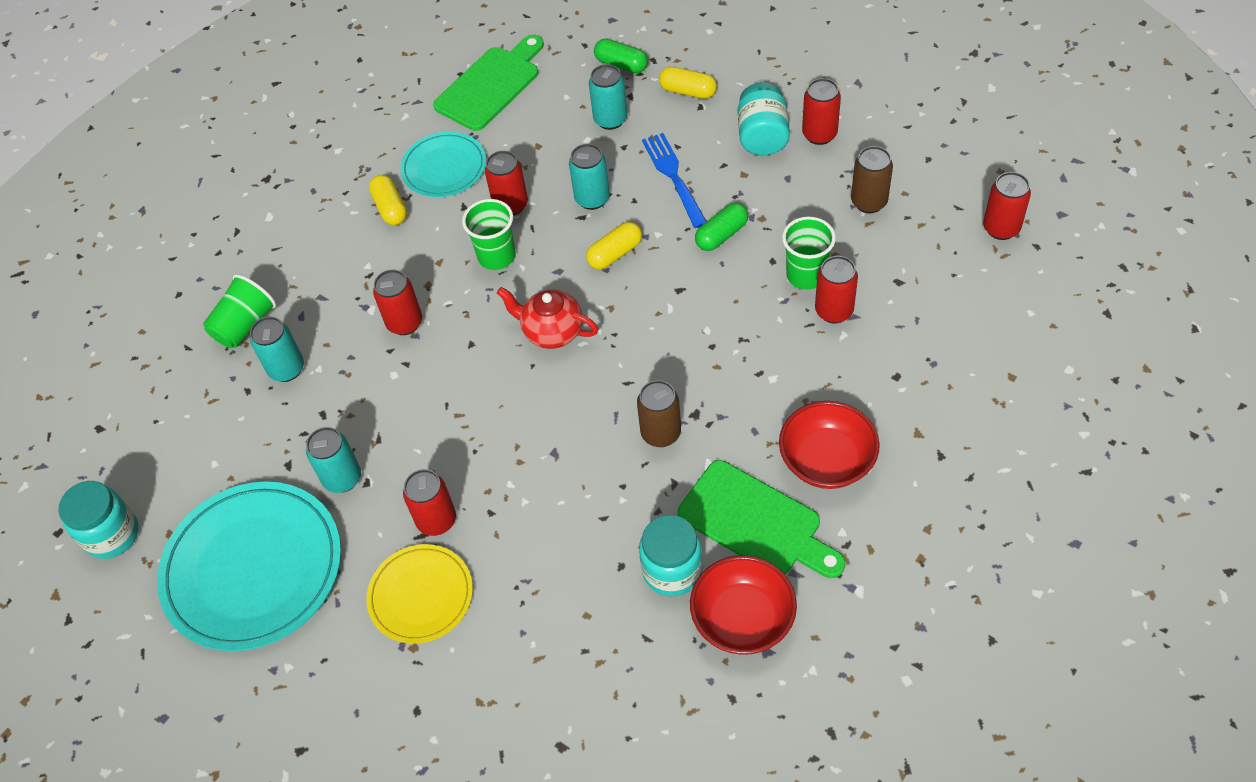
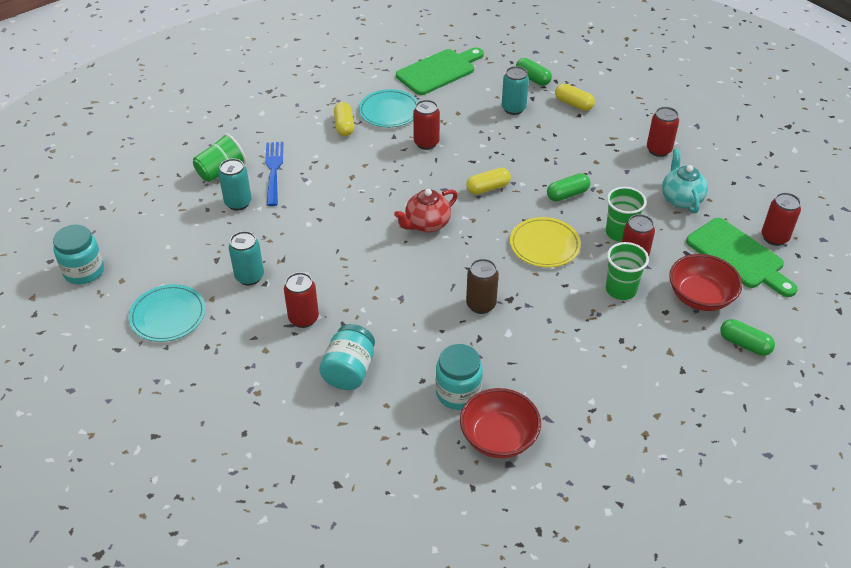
camera: 10 degrees right, 10 degrees down
(253, 568) = (168, 315): turquoise plate -> turquoise plate, size x0.57
(404, 323) = (328, 195): red can -> none
(421, 596) = (275, 362): yellow plate -> yellow plate (544, 245)
(496, 256) = (405, 170): green cup -> green cup (620, 290)
(552, 332) = (427, 224): red teapot -> red teapot turned 75 degrees counterclockwise
(592, 198) = (484, 152): turquoise can -> none
(674, 177) = (546, 152): blue fork -> blue fork (274, 171)
(756, 522) = (530, 378): green cutting board -> green cutting board (738, 256)
(762, 136) = (617, 142): turquoise jar -> turquoise jar (349, 371)
(827, 461) = (595, 352): red bowl -> red bowl (700, 297)
(869, 202) = (681, 199): brown can -> turquoise teapot
(1006, 396) = (744, 344): none -> green capsule

